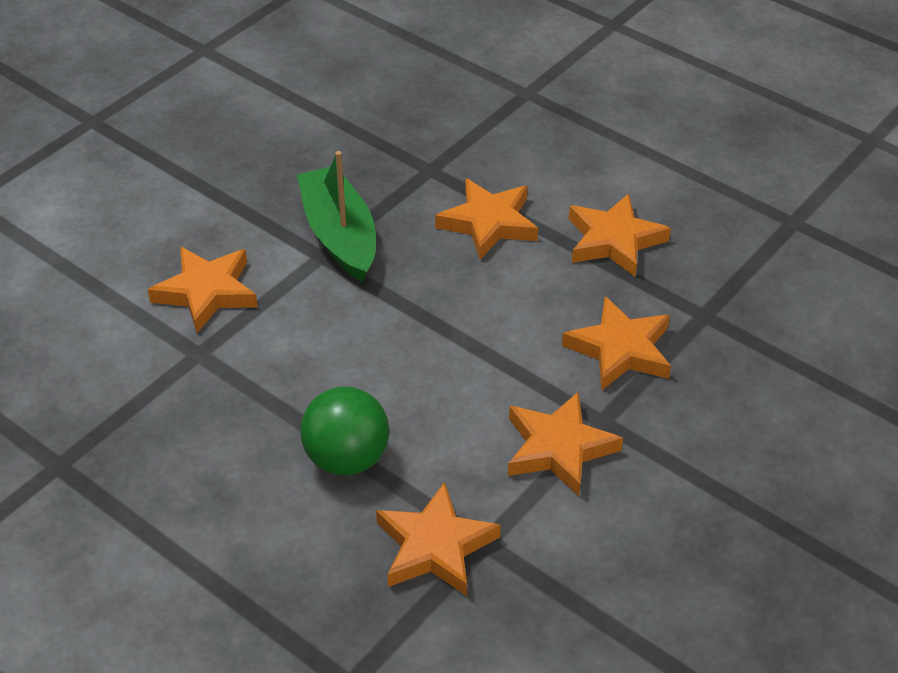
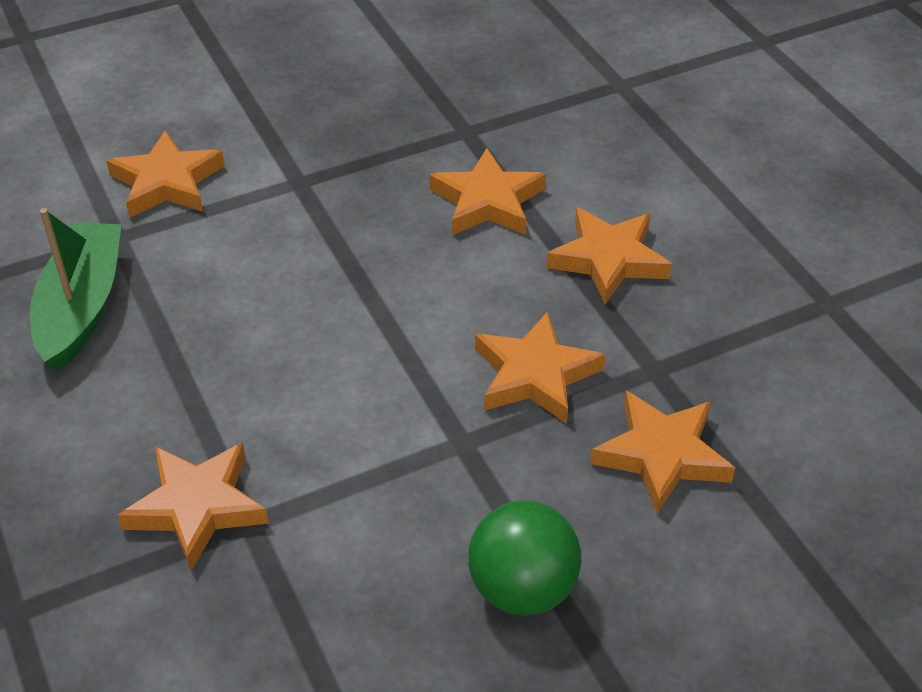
camera: 25 degrees right, 0 degrees up
(339, 235) = (330, 168): green boat -> green boat (82, 307)
(347, 458) = (178, 386): green ball -> green ball (522, 588)
(558, 448) = (395, 454): orange star -> orange star (661, 455)

